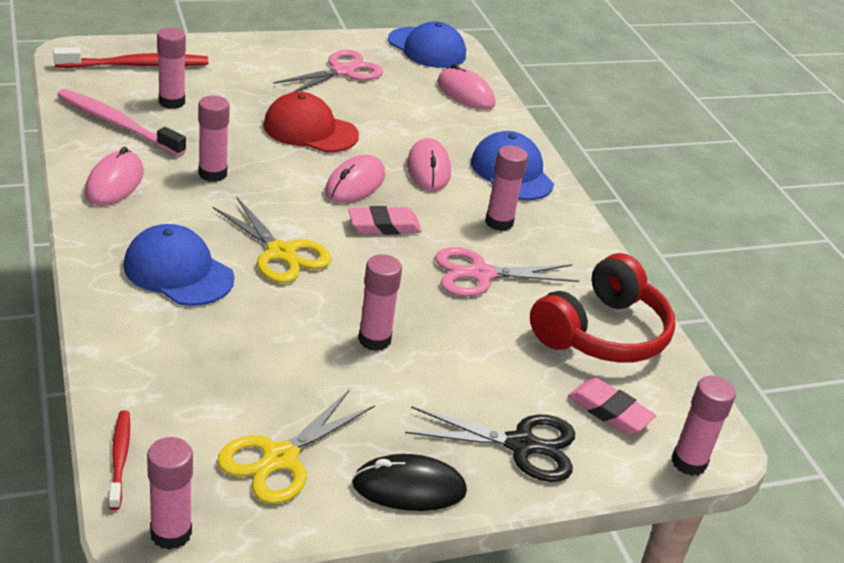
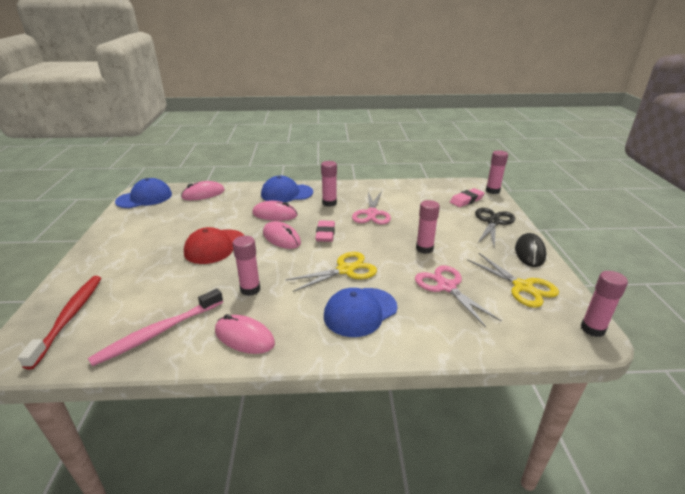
camera: 70 degrees left, 5 degrees down
(120, 458) = (542, 346): red toothbrush -> none
(172, 102) = (142, 302): pink glue stick -> none
(342, 71) = (151, 227): pink scissors -> pink scissors (446, 287)
(602, 333) = (415, 193): red headphones -> none

